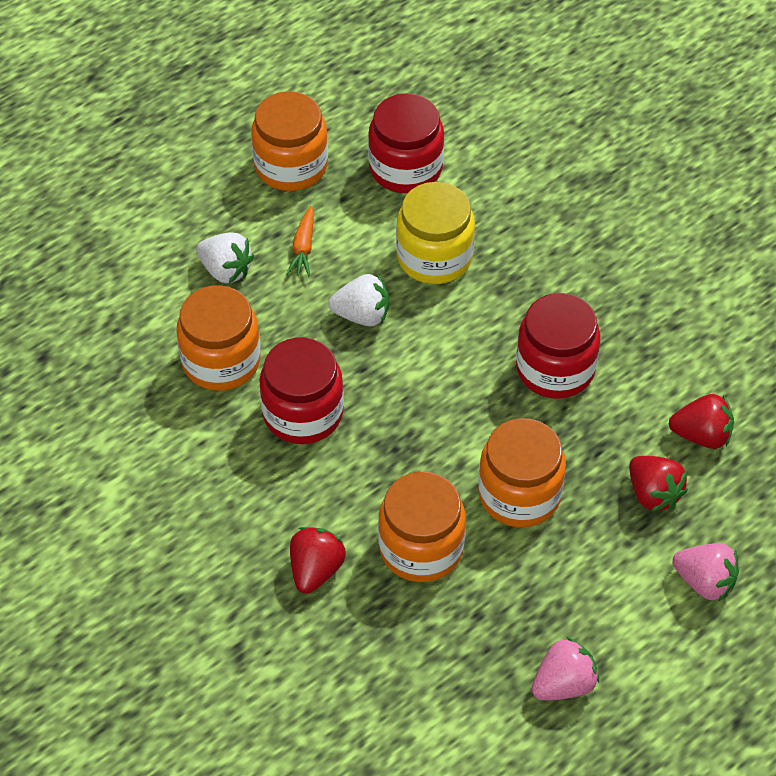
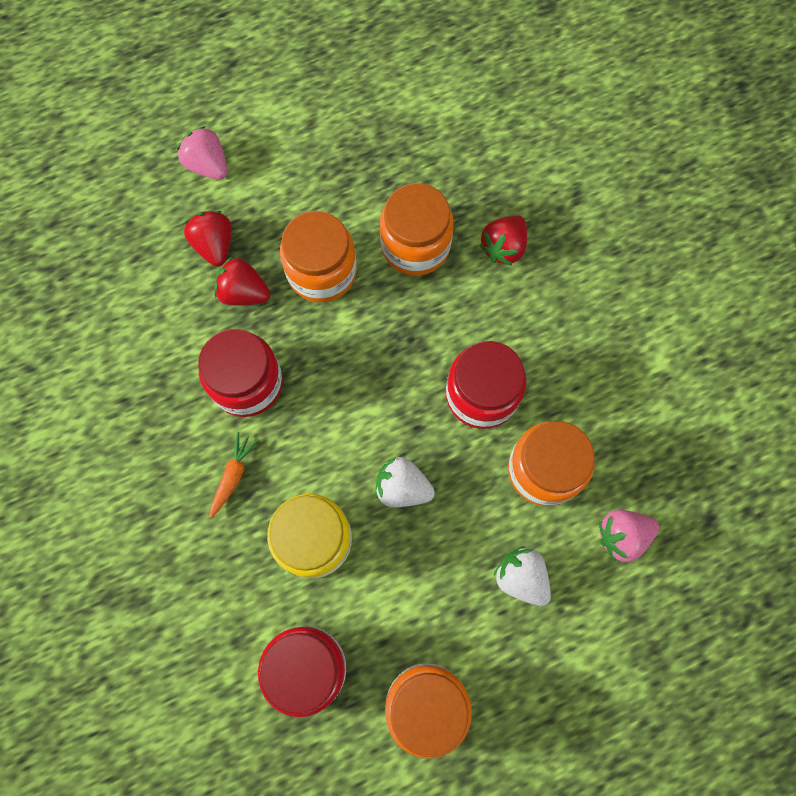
camera: 165 degrees left, 20 degrees up
(303, 248) = (438, 586): orange carrot -> orange carrot (233, 475)
(563, 684) = (343, 117): pink strawberry -> pink strawberry (622, 536)
(701, 435) = (151, 287): red strawberry -> red strawberry (244, 292)

